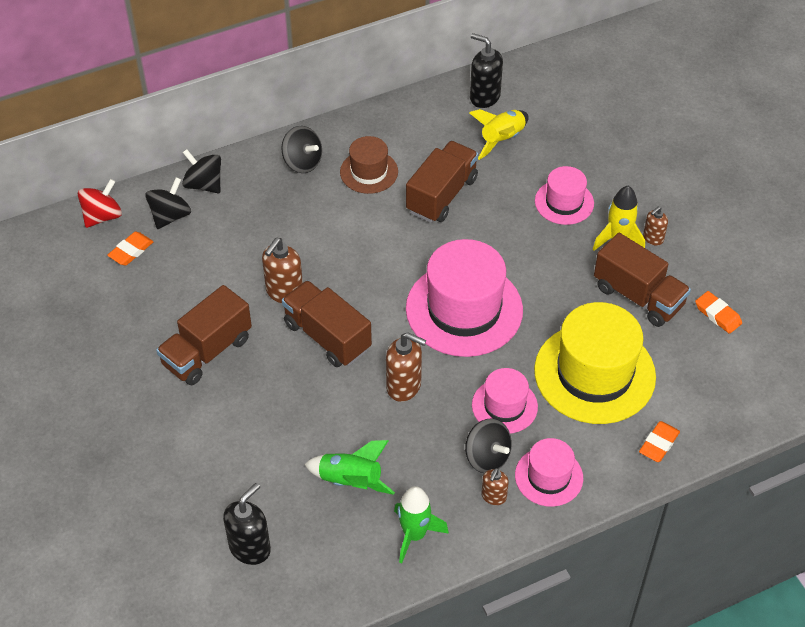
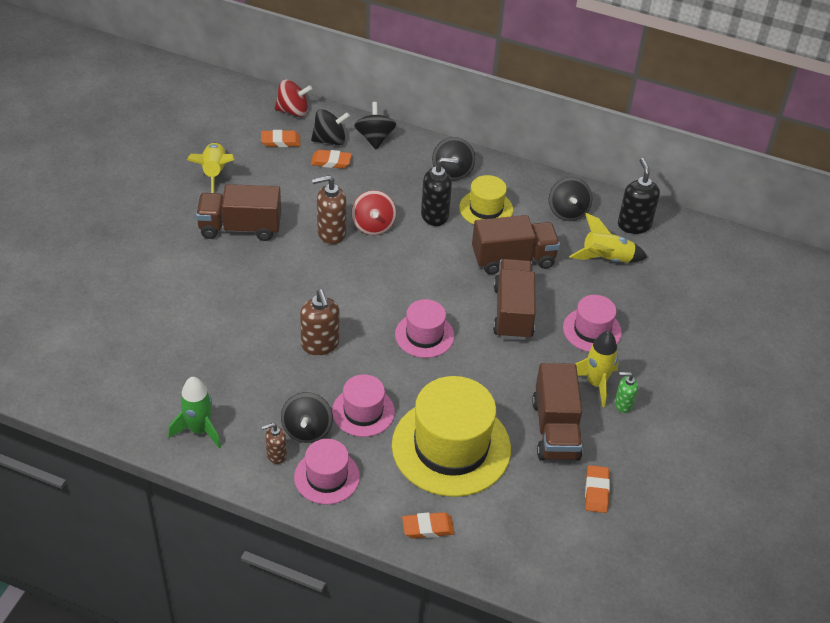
camera: 45 degrees right, 5 degrees down
(116, 325) = (214, 173): none -> yellow rocket
(198, 233) = (331, 162): none -> orange eraser
(250, 548) = (105, 349): black soap dispenser -> black soap dispenser (435, 215)
(307, 257) = (373, 225): none -> red spinning top
(327, 336) = (318, 278): brown truck -> brown truck (513, 312)
(350, 481) = (210, 367): green rocket -> none
(369, 172) = (486, 209): brown hat -> yellow hat
(428, 125) = (568, 211): none -> black spinning top
(464, 309) = (424, 335): pink hat -> pink hat, size x0.54
(653, 238) = (623, 404): brown soap dispenser -> green soap dispenser

